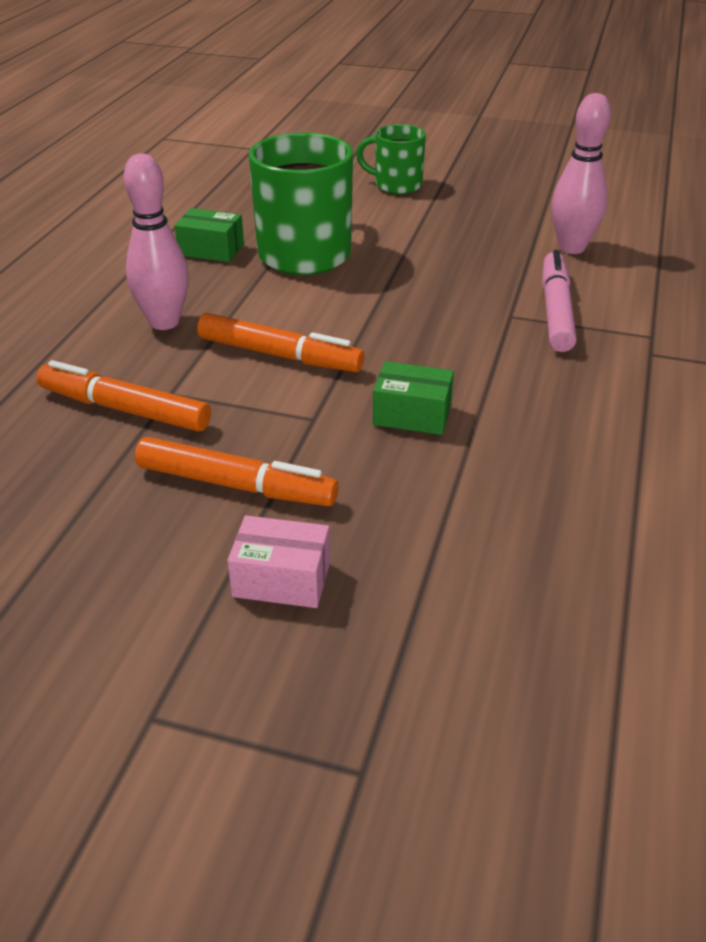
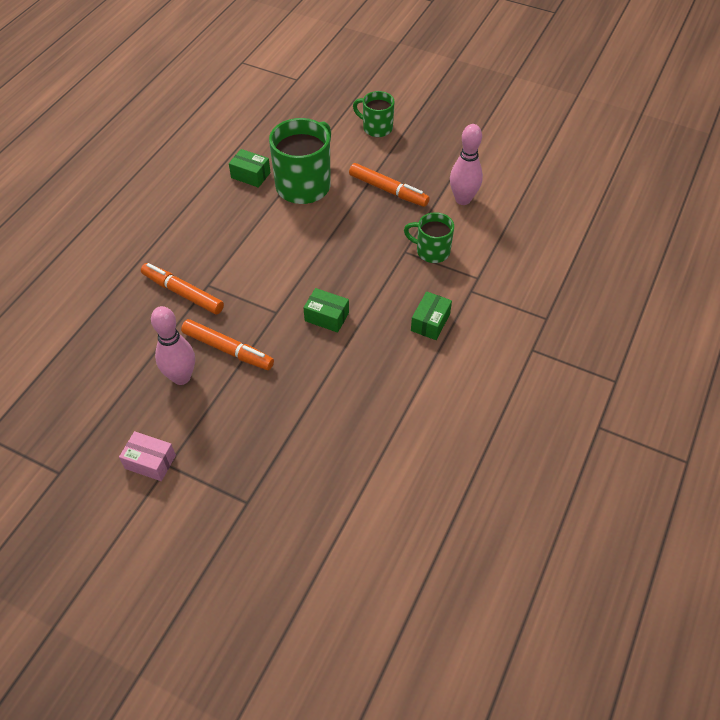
camera: 10 degrees right, 15 degrees up
(164, 322) = (213, 232): pink bowling pin -> pink bowling pin (181, 377)
(280, 355) = (269, 265): orange marker -> orange marker (388, 190)
(281, 579) = (237, 406): pink box -> pink box (150, 462)
(555, 311) = (431, 251): pink marker -> green mug
(605, 402) = (430, 322): none -> green box

